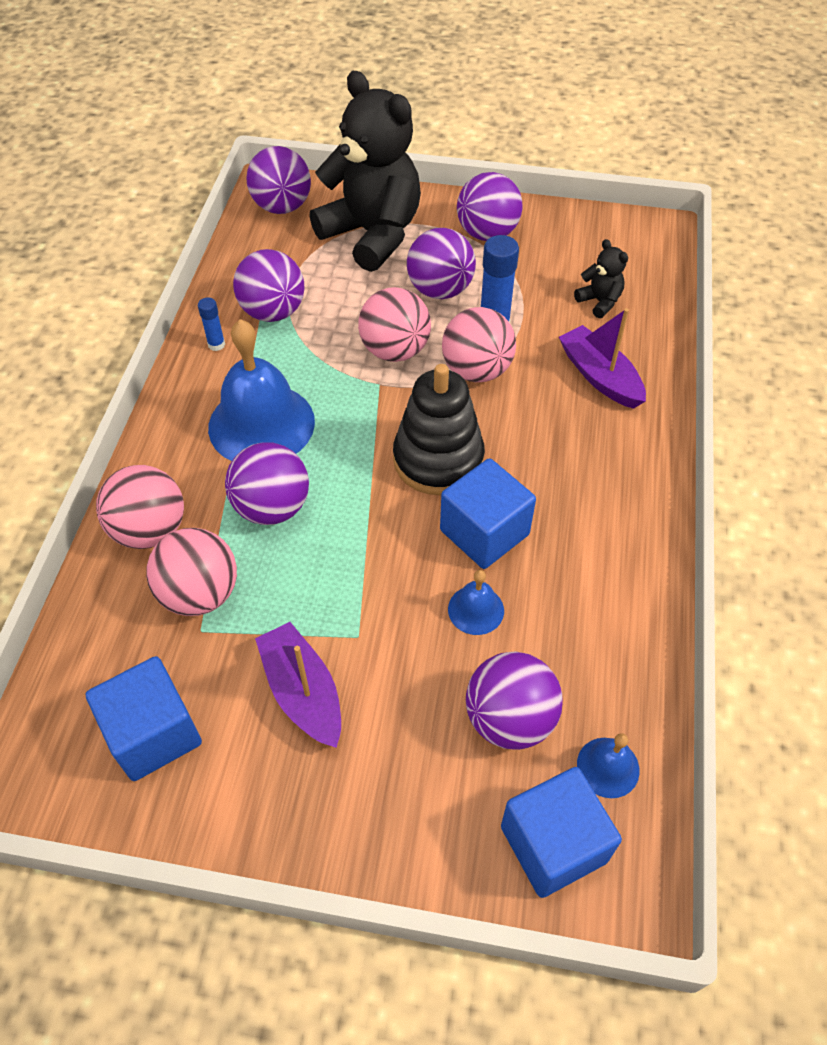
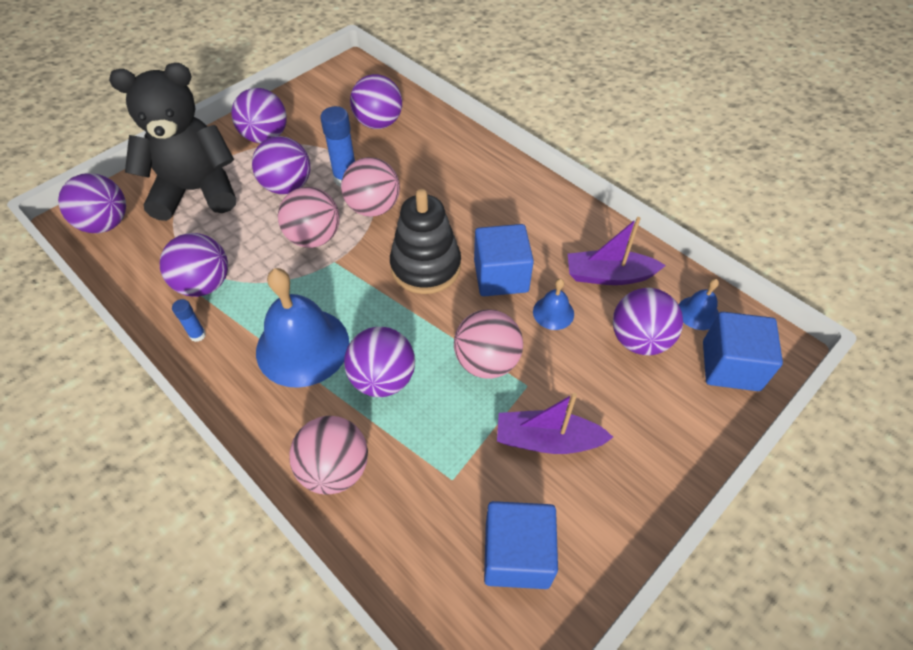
camera: 55 degrees left, 0 degrees up
(200, 594) = (420, 463): pink ball -> pink ball (487, 361)
(599, 302) = (378, 123): black teddy bear -> purple ball
(600, 376) = (435, 157): purple boat -> purple boat (609, 275)

